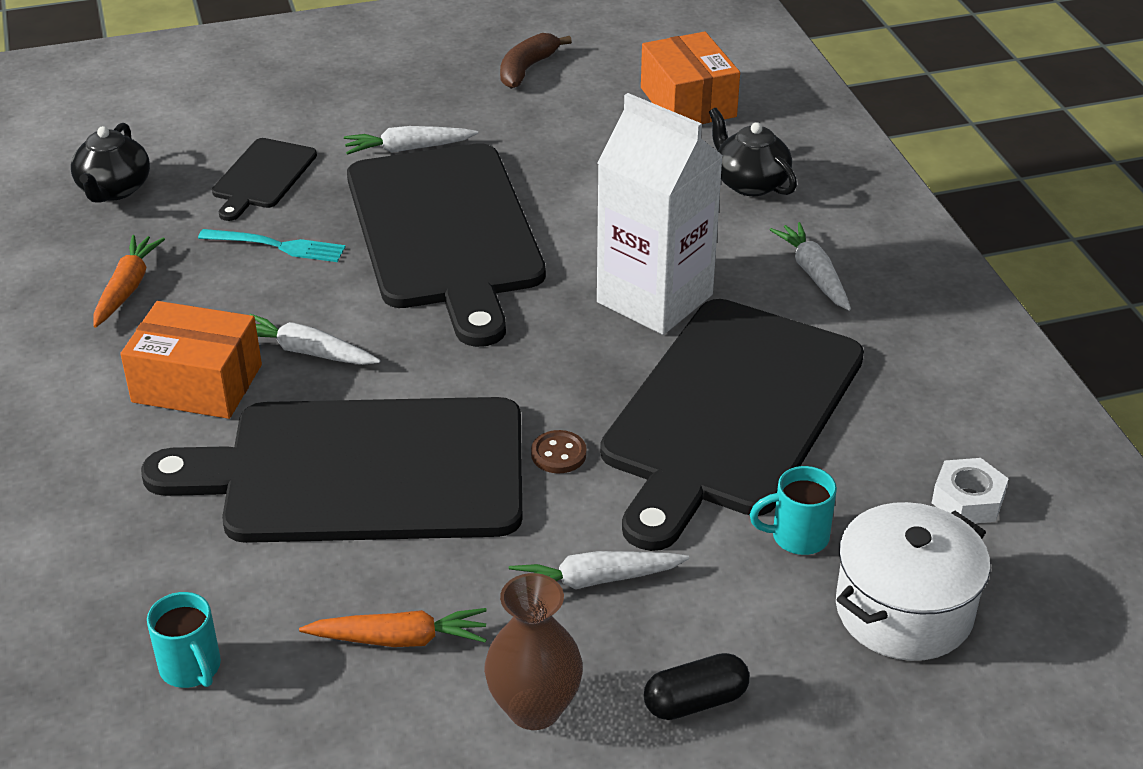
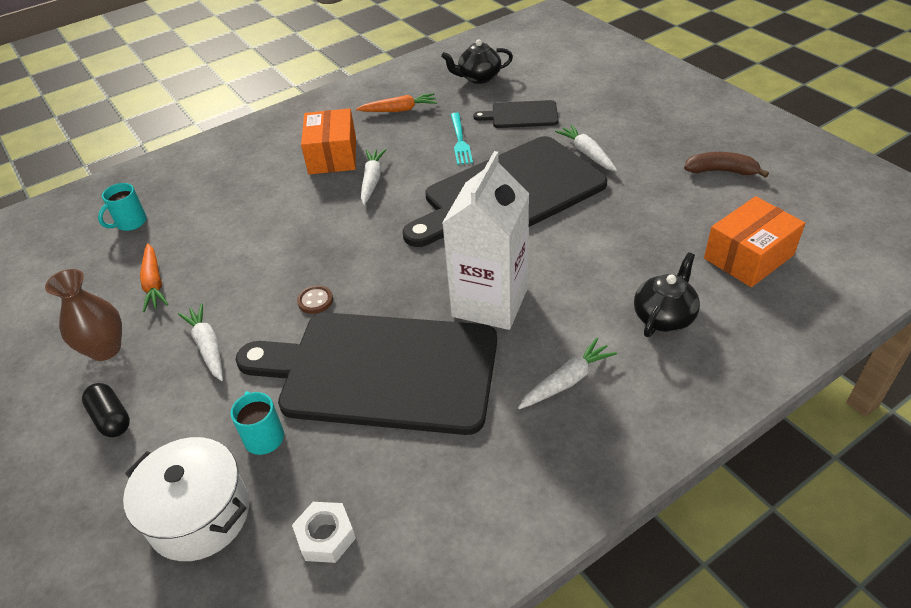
camera: 75 degrees right, 5 degrees up
(362, 472) = (279, 230): black cutting board -> none

